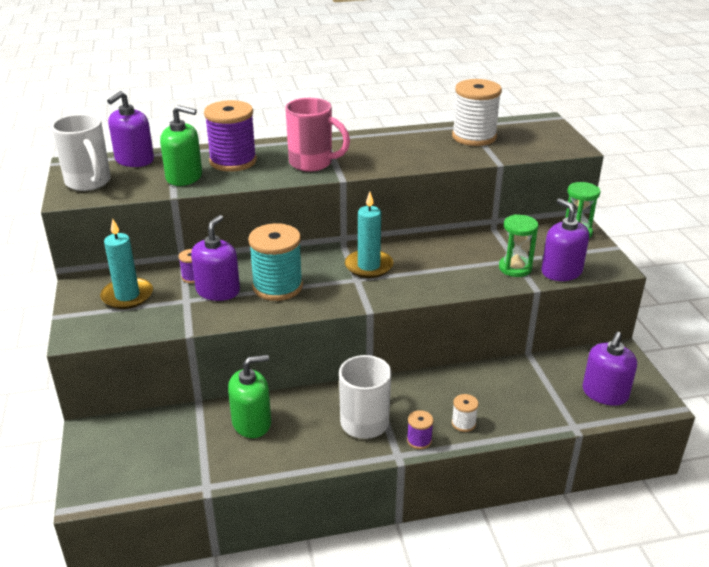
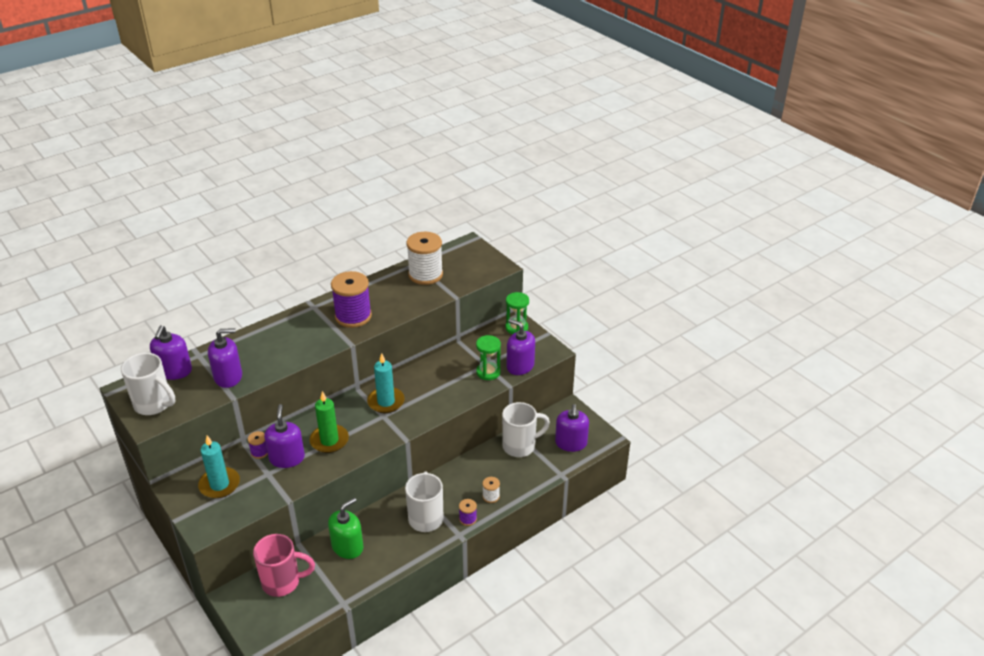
camera: 25 degrees left, 5 degrees up
(184, 177) = (228, 377): green soap dispenser -> purple soap dispenser
(233, 161) = (256, 350): purple spool -> purple spool (353, 316)
(277, 287) = (329, 440): turquoise spool -> green candle
(312, 163) = (320, 335): pink mug -> pink mug (282, 582)
(532, 377) = (520, 446): none -> white mug

